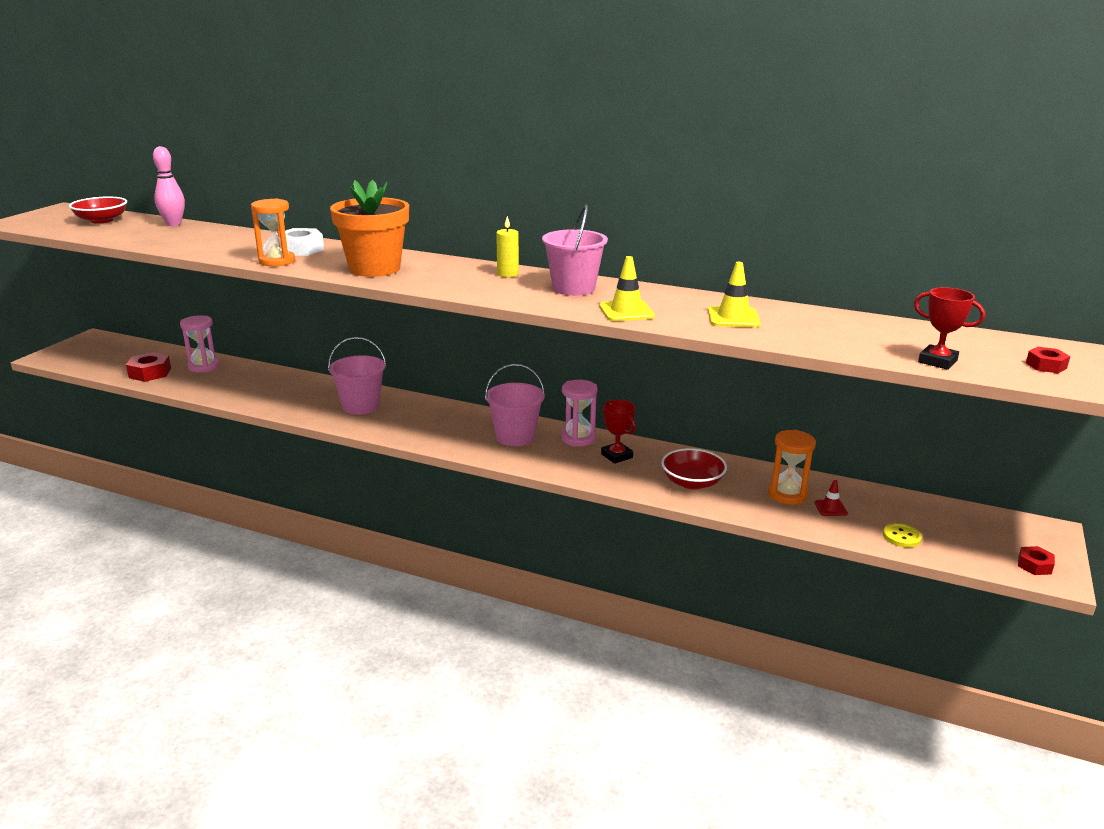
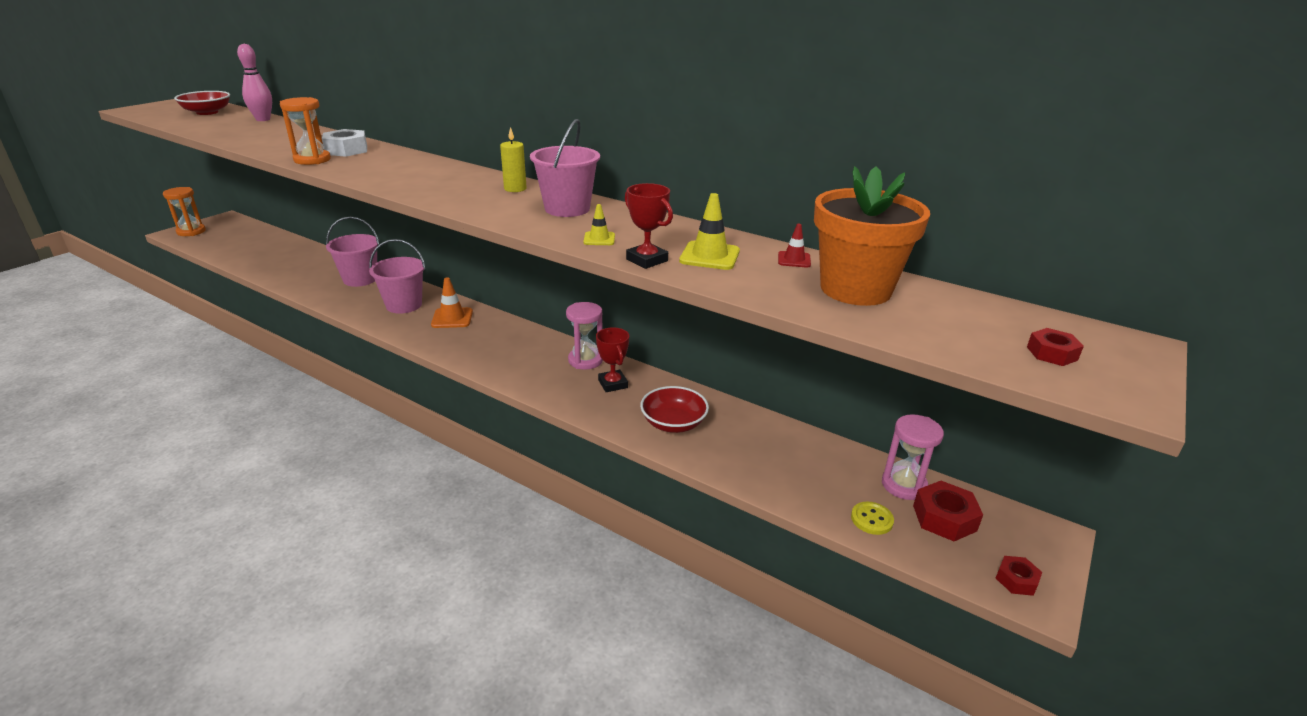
camera: 10 degrees right, 5 degrees up
(150, 373) = (247, 255): red nut -> red nut (944, 518)
(204, 366) = (295, 253): pink hourglass -> pink hourglass (903, 485)
(375, 268) = (393, 173): orange flower pot -> orange flower pot (855, 289)
(420, 413) = (452, 318): none -> orange traffic cone
(515, 437) = (526, 352): pink bucket -> pink bucket (360, 279)
(626, 311) = (599, 239): yellow traffic cone -> yellow traffic cone, size x0.59
(787, 494) = (767, 450): orange hourglass -> orange hourglass (191, 231)
(830, 508) = (807, 472): red traffic cone -> red traffic cone (794, 260)
(937, 361) = (914, 334): red trophy -> red trophy (647, 260)

